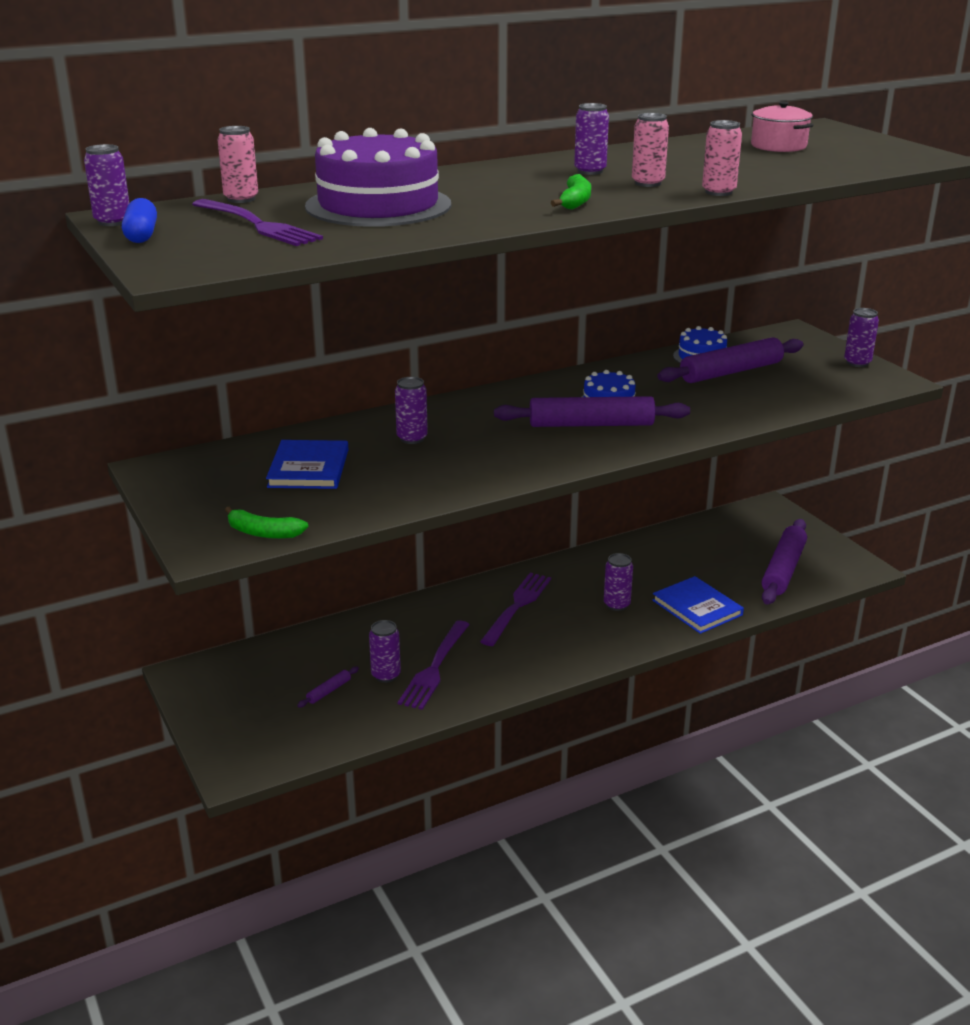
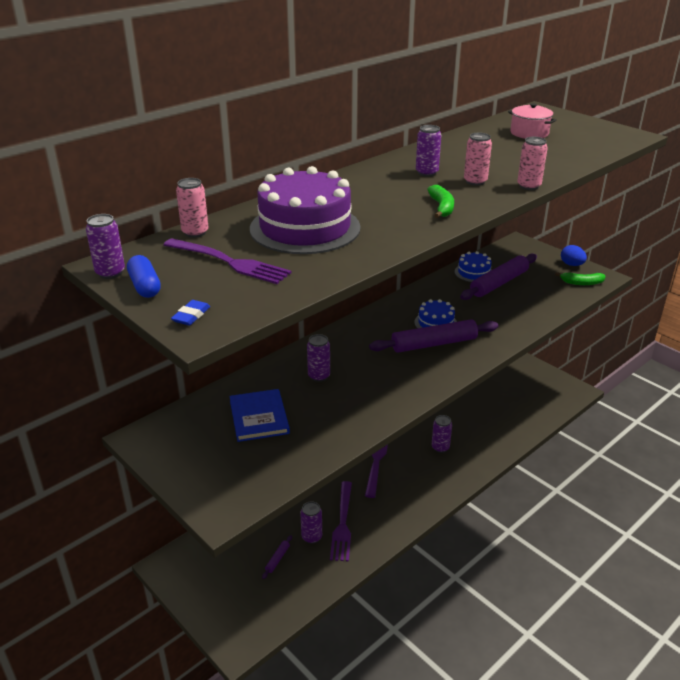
camera: 15 degrees left, 5 degrees up
(171, 261) = (191, 316): none -> blue eraser
(263, 533) = (257, 487): green banana -> green banana (581, 283)
(697, 607) = (491, 440): blue book -> none
(783, 570) = (531, 400): purple rolling pin -> none
(857, 363) = (571, 264): purple can -> blue egg

